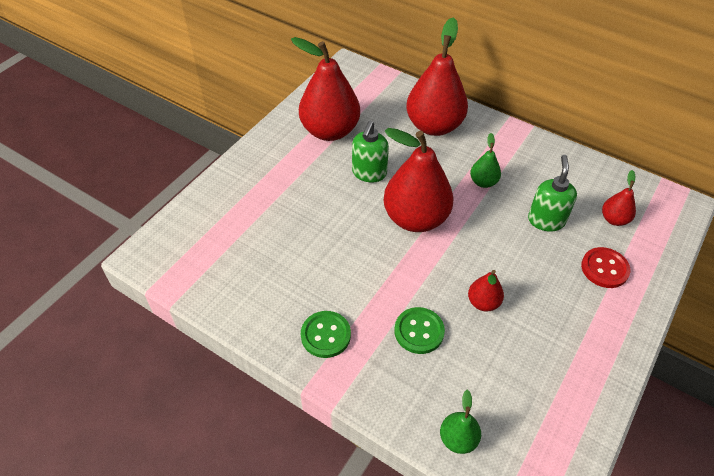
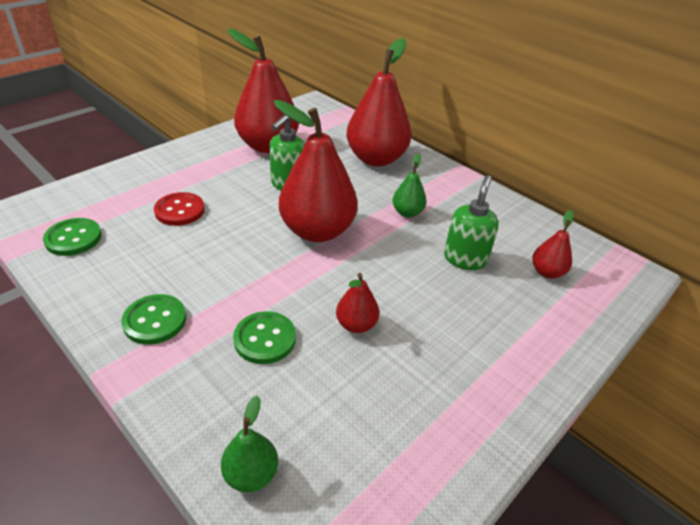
camera: 10 degrees right, 10 degrees down
(213, 272) = (73, 238): none -> green button
(604, 268) = (519, 318): red button -> red button (179, 210)

